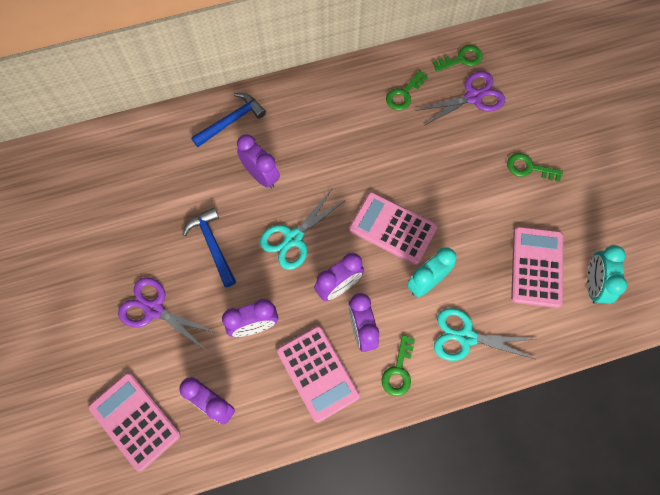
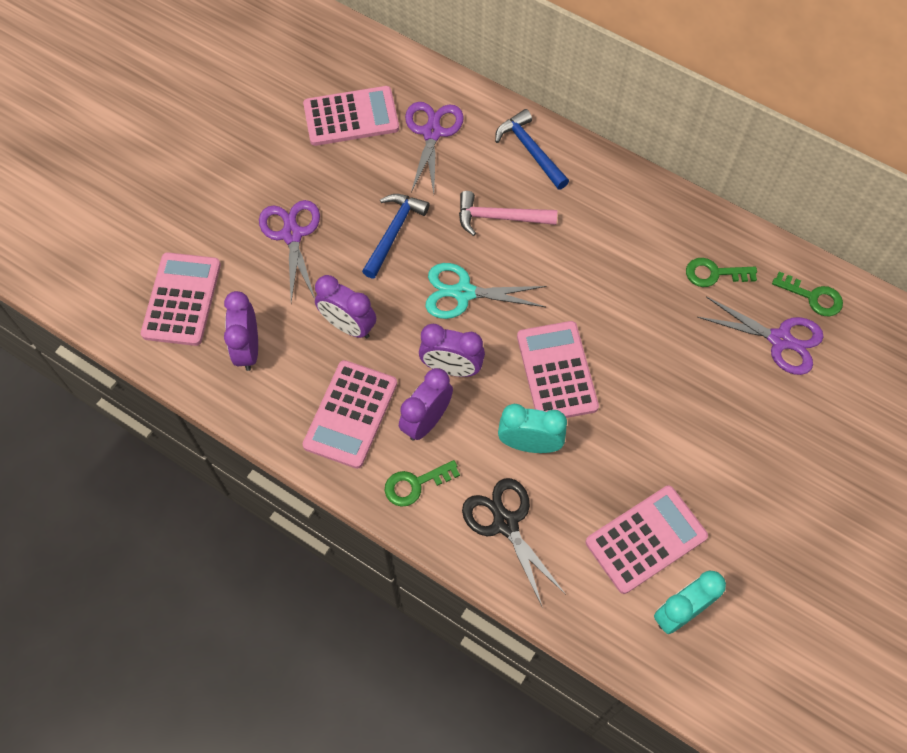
camera: 50 degrees right, 5 degrees down
(101, 203) = (351, 117): none -> pink calculator
(162, 165) = (432, 132): none -> purple scissors
(231, 121) = (530, 150): blue hammer -> blue hammer turned 135 degrees counterclockwise
(261, 175) = (500, 218): purple clock -> pink hammer
(466, 337) = (505, 523): turquoise scissors -> black scissors
(528, 168) = (752, 452): green key -> none

